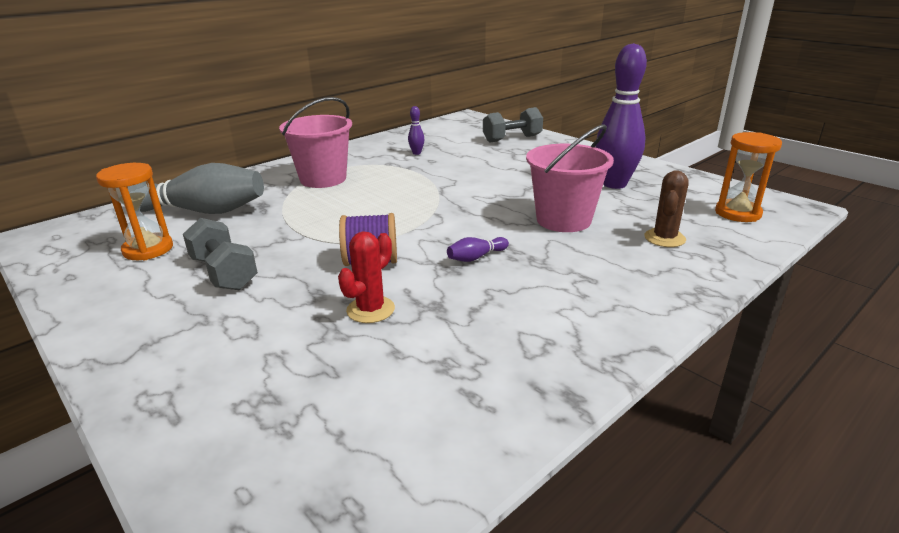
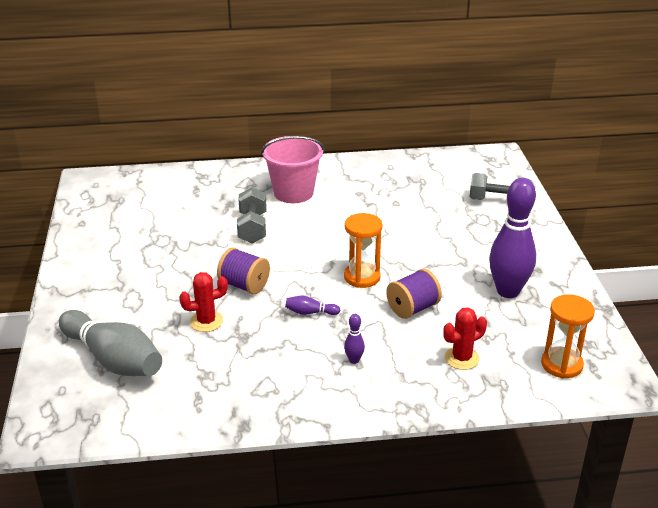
camera: 35 degrees right, 5 degrees up
(148, 249) = (133, 218): orange hourglass -> orange hourglass (362, 277)
(202, 211) = (188, 195): grey bowling pin -> grey bowling pin (113, 359)
(224, 273) = (157, 257): grey dumbbell -> grey dumbbell (252, 228)
(416, 153) = (394, 189): purple bowling pin -> purple bowling pin (354, 360)
(563, 220) = (412, 308): pink bucket -> purple spool
(664, 238) = (461, 358): brown cactus -> red cactus

